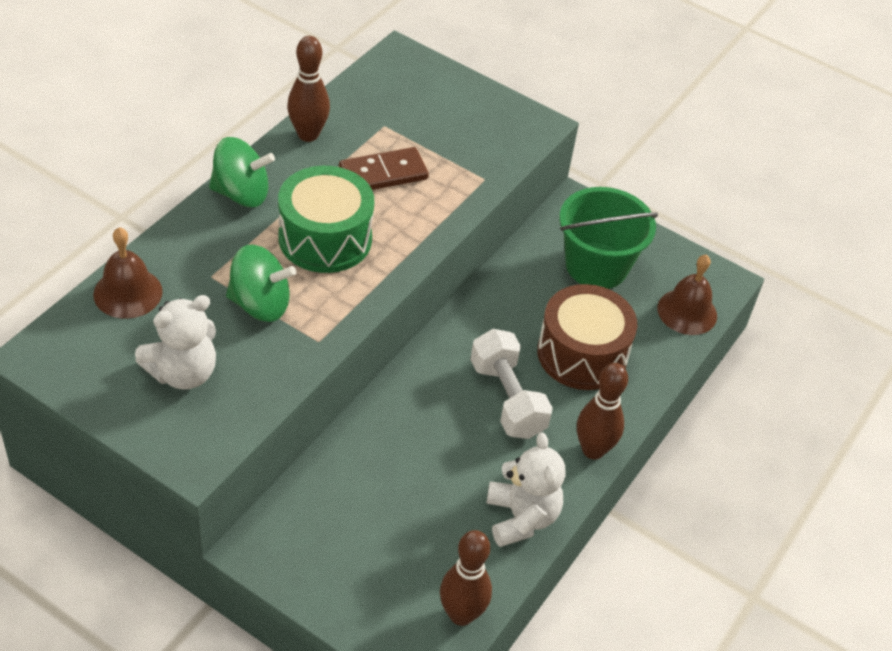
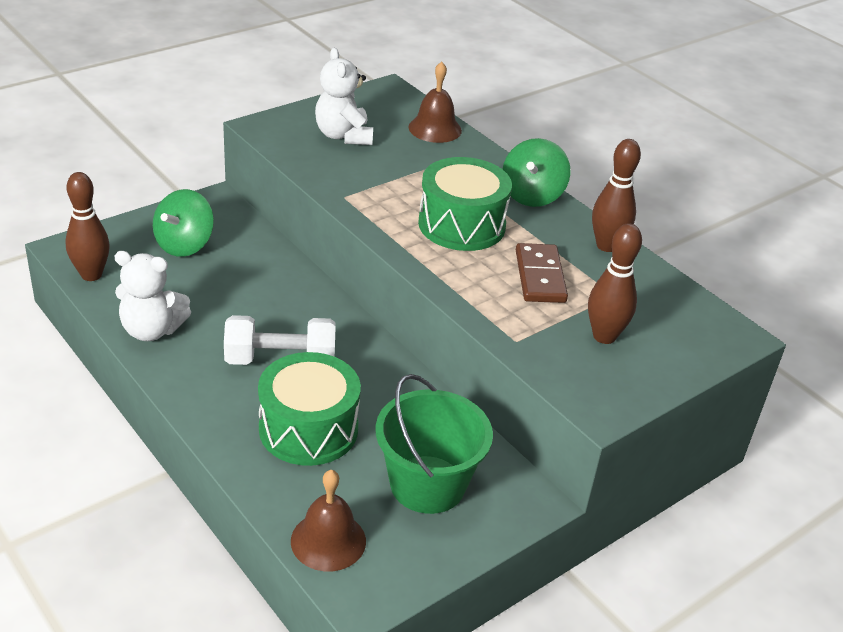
camera: 110 degrees right, 10 degrees down
(260, 304) = (397, 179): green spinning top -> green spinning top (184, 245)
(582, 354) = (308, 429): brown drum -> green drum
(593, 450) = (191, 397): brown bowling pin -> brown bowling pin (604, 336)

